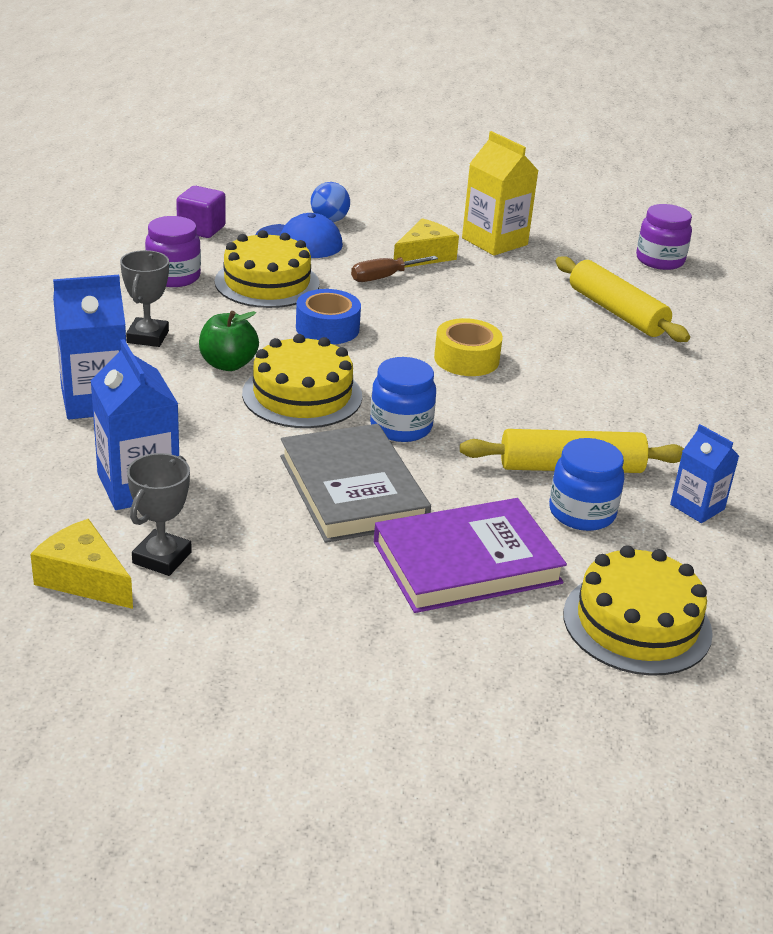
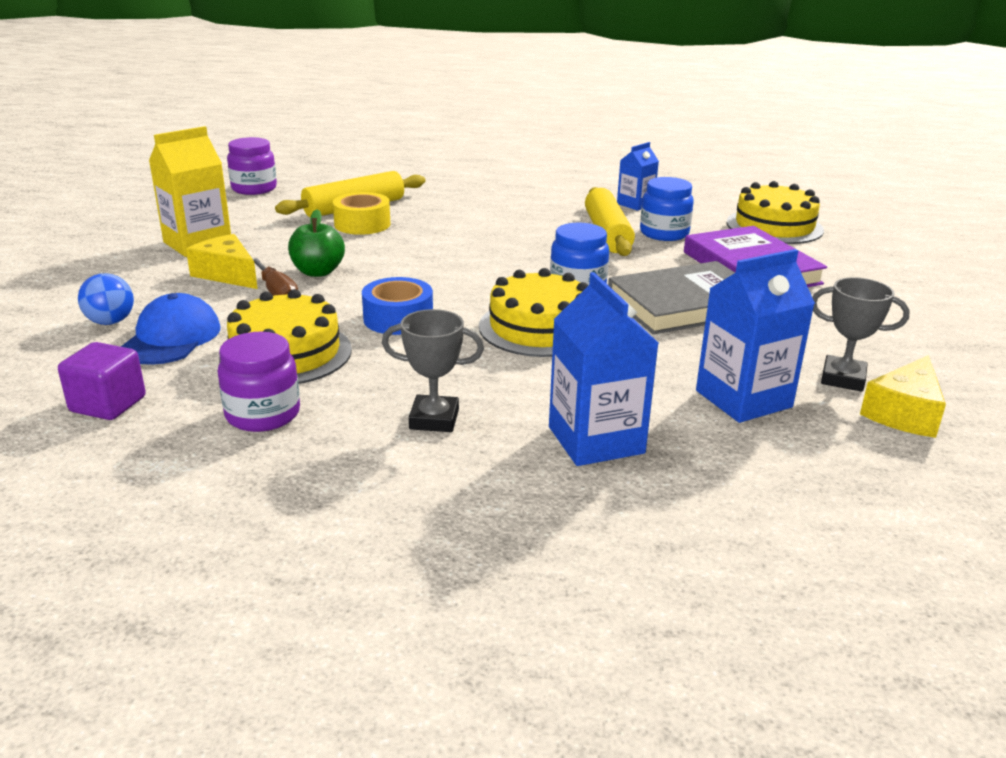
camera: 90 degrees left, 5 degrees down
(228, 364) = (488, 367): green apple -> green apple (318, 272)
(466, 359) = (450, 261): yellow tape -> yellow tape (362, 224)

